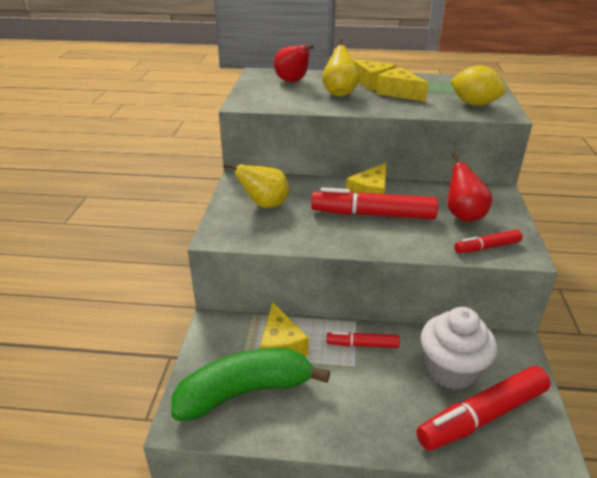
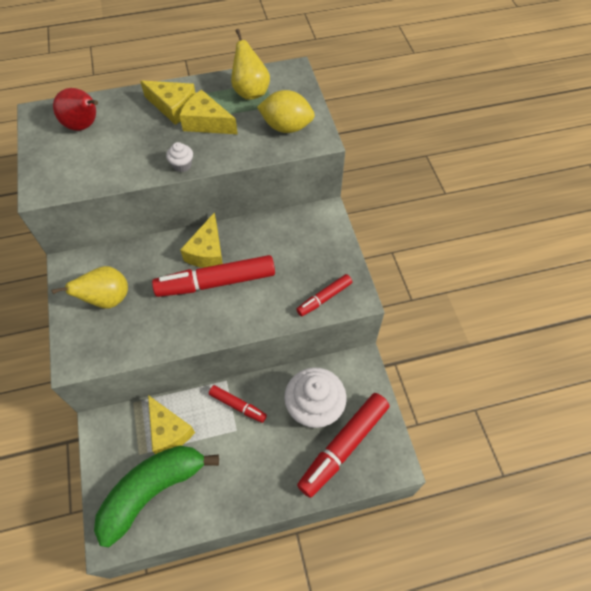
camera: 20 degrees left, 25 degrees up
(339, 93) = (143, 138): yellow pear -> yellow pear (250, 92)
(362, 344) = (238, 406): red marker -> red marker turned 135 degrees counterclockwise
(369, 109) = (182, 165): none -> white cupcake
(463, 215) = (298, 258): red pear -> none

